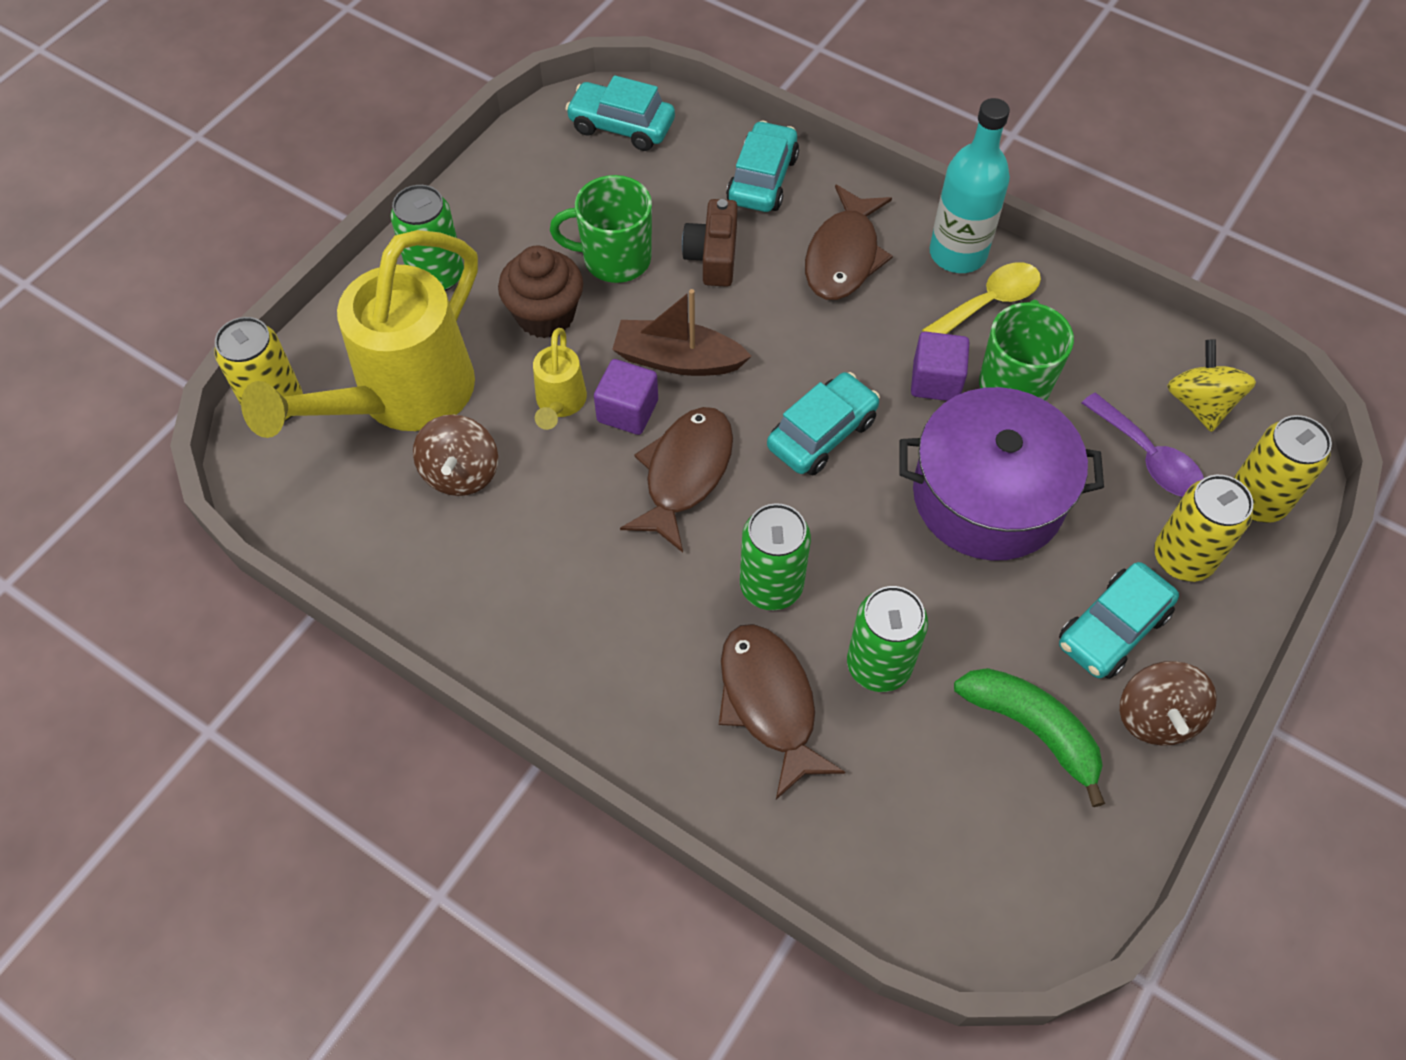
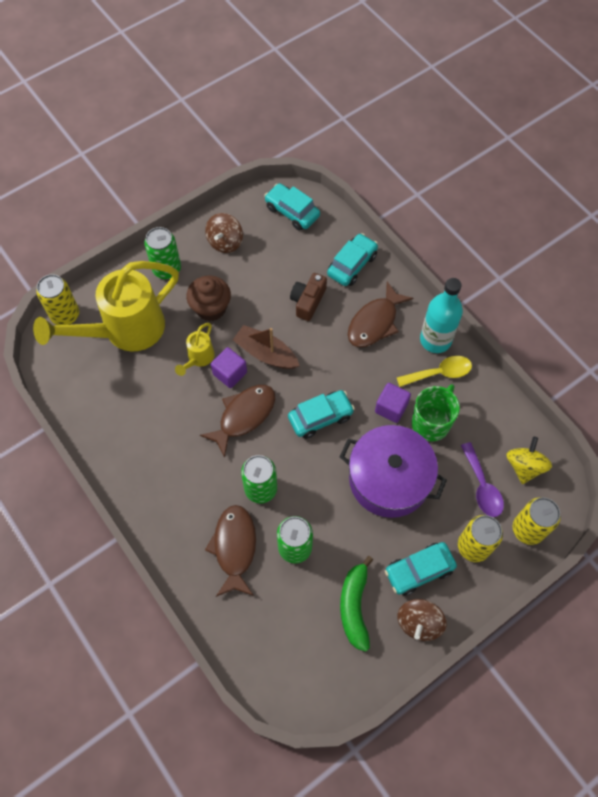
camera: 20 degrees right, 5 degrees up
(461, 473) = (138, 379): brown spinning top -> brown spinning top (225, 242)
(614, 259) = (257, 287): green mug -> none
(1031, 729) = (354, 606): green banana -> green banana turned 150 degrees counterclockwise

